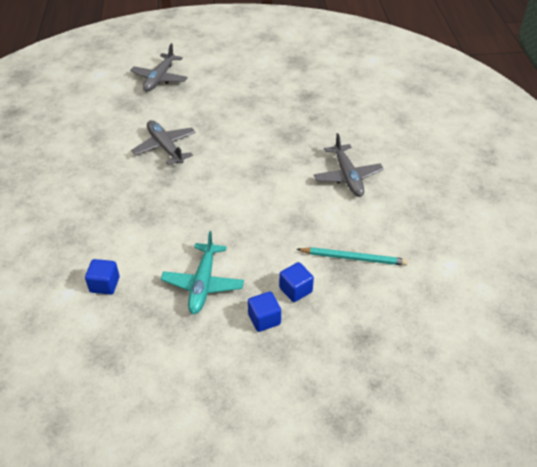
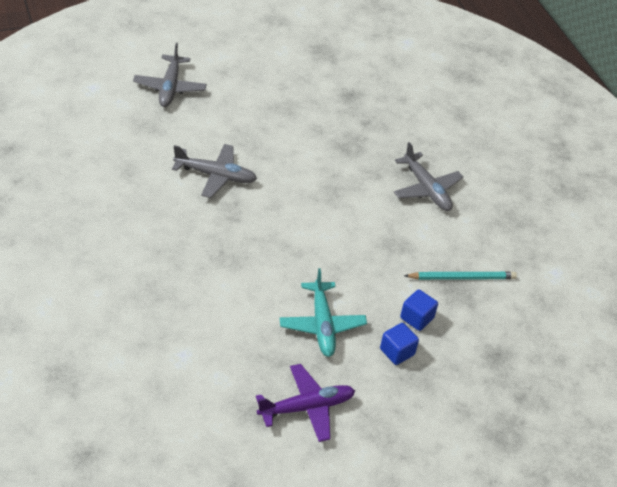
camera: 20 degrees left, 0 degrees up
(104, 284) = (219, 340): blue cube -> none
(155, 360) = (306, 408): none -> purple plane
(165, 147) = (215, 176): grey plane -> grey plane turned 150 degrees clockwise

